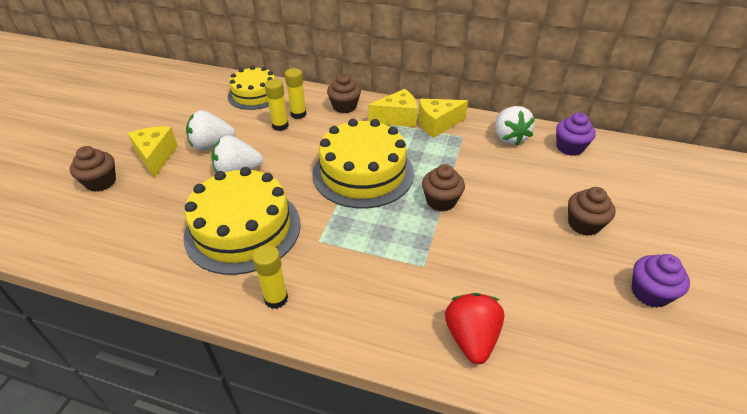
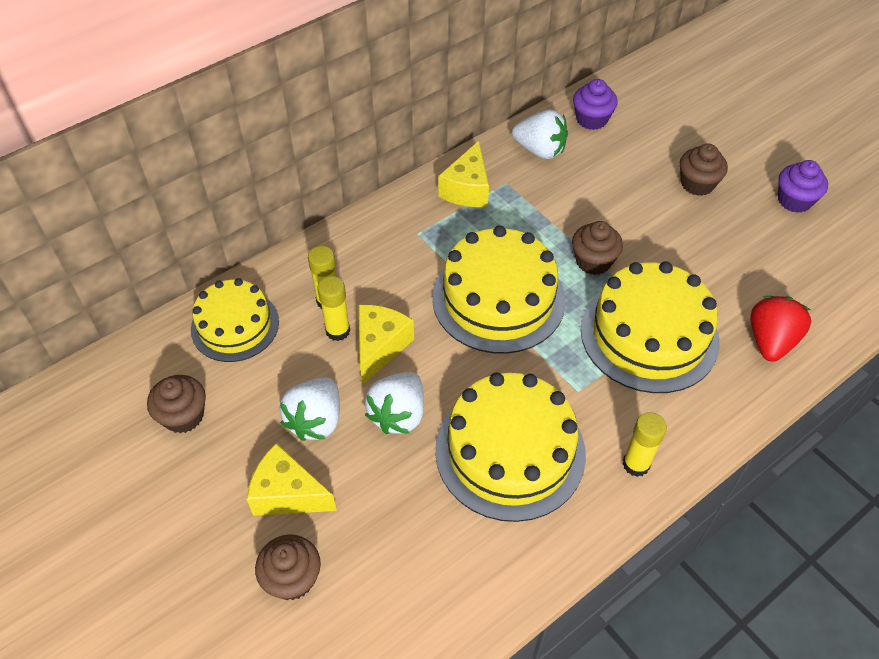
camera: 55 degrees left, 10 degrees up
(344, 107) = (355, 249): brown cupcake -> brown cupcake (183, 416)
(397, 118) = (424, 215): yellow cheese -> yellow cheese (380, 347)
(403, 257) = (649, 335): none -> yellow cake
(471, 338) = (770, 341): red strawberry -> red strawberry turned 75 degrees clockwise

